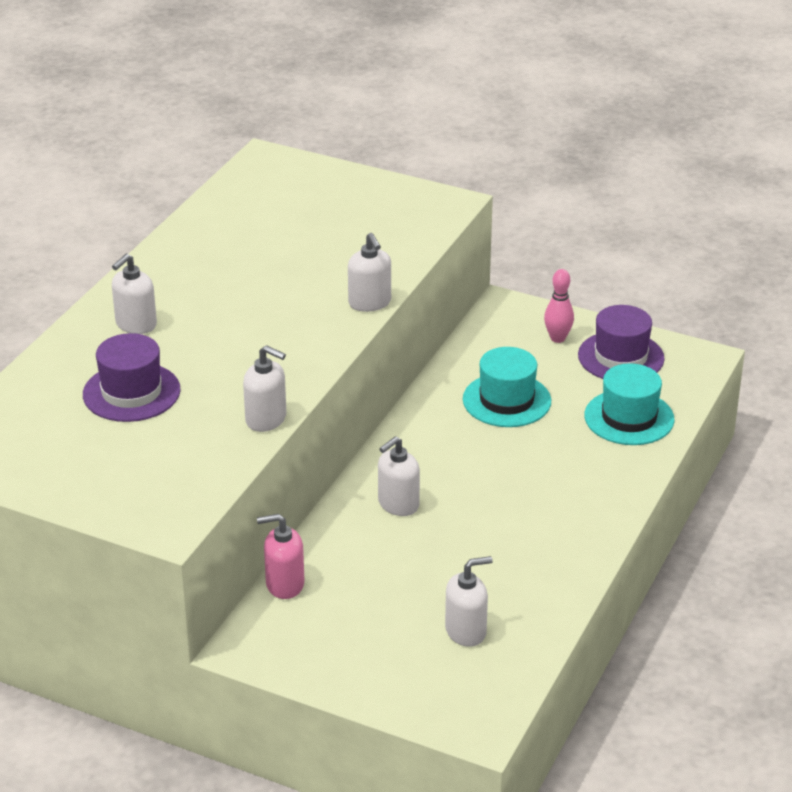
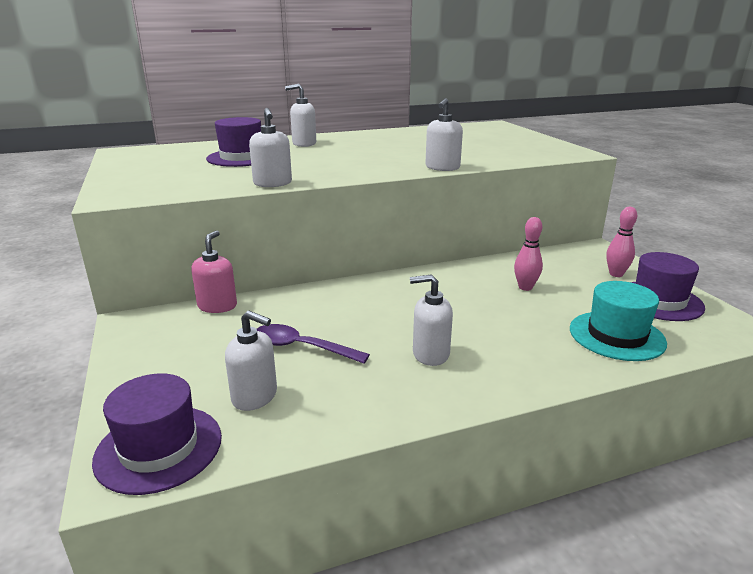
camera: 45 degrees right, 10 degrees down
(284, 584) = (217, 306): pink soap dispenser -> pink soap dispenser turned 60 degrees clockwise
(398, 504) = (357, 303): white soap dispenser -> white soap dispenser (430, 354)
(428, 574) = (302, 347): none -> purple spoon
(470, 701) = (159, 448): none -> purple hat
(506, 400) = (525, 287): turquoise hat -> pink bowling pin

